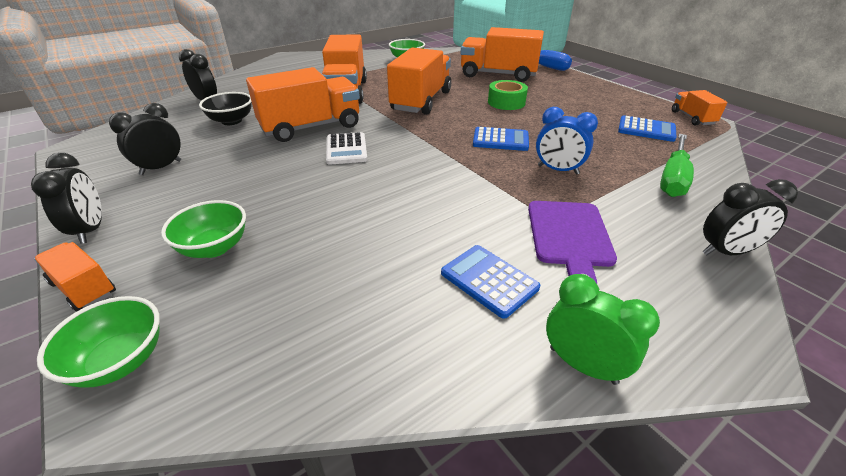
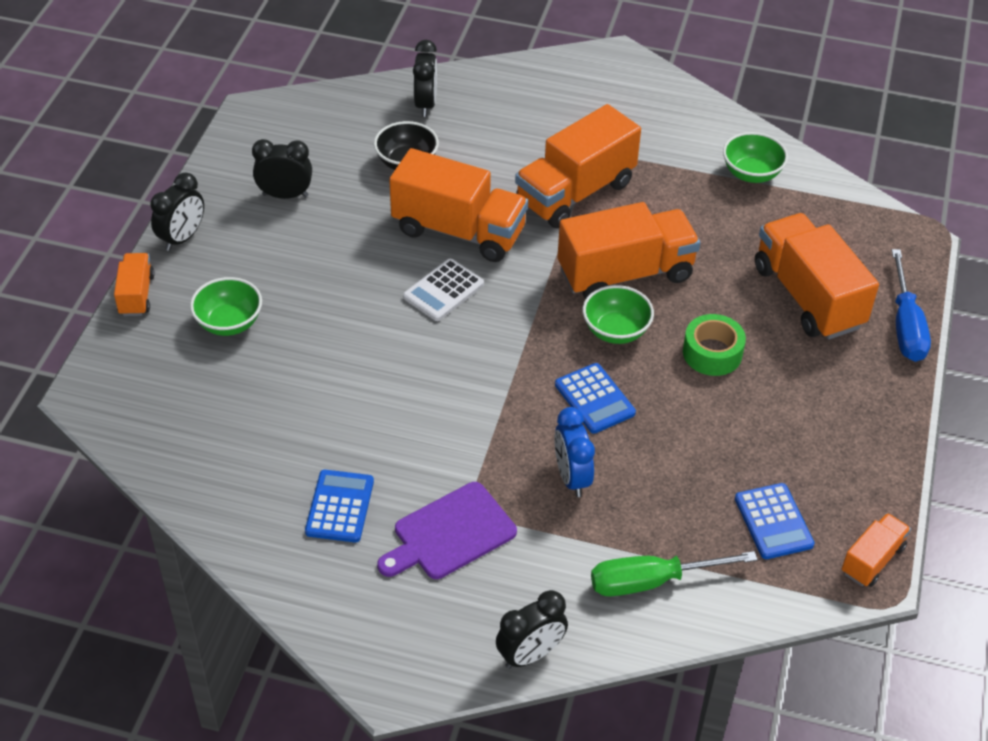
camera: 50 degrees right, 10 degrees up
(120, 361) = (109, 369): green bowl -> green bowl (616, 331)
(582, 365) = (297, 597): green clock -> none
(726, 252) = (530, 654): black clock -> black clock turned 75 degrees counterclockwise

